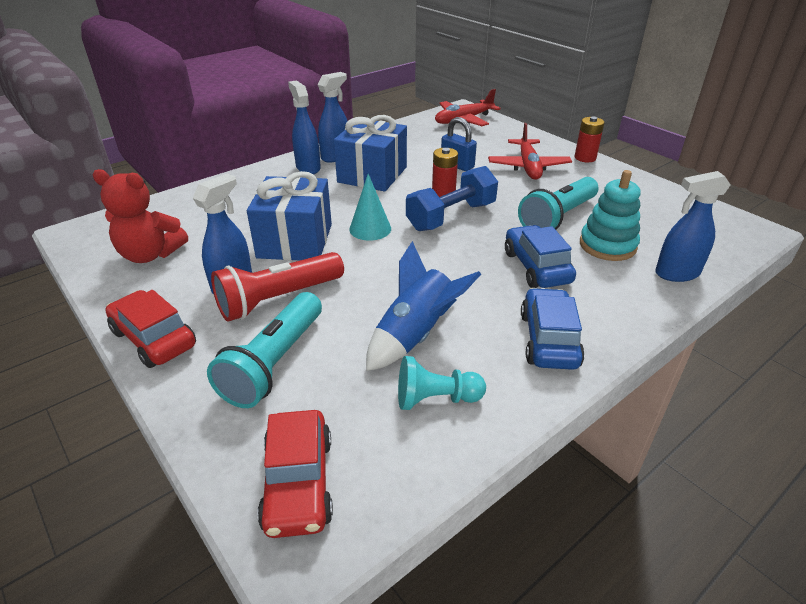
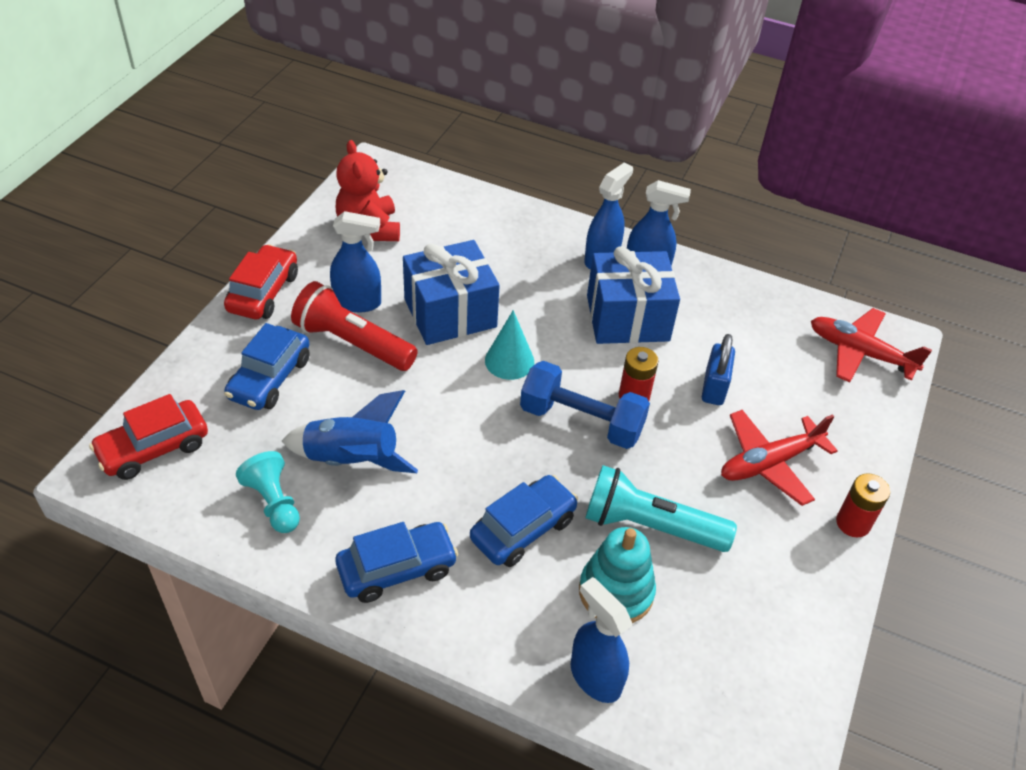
camera: 60 degrees right, 10 degrees up
(274, 363) = (269, 378): turquoise flashlight -> blue car

